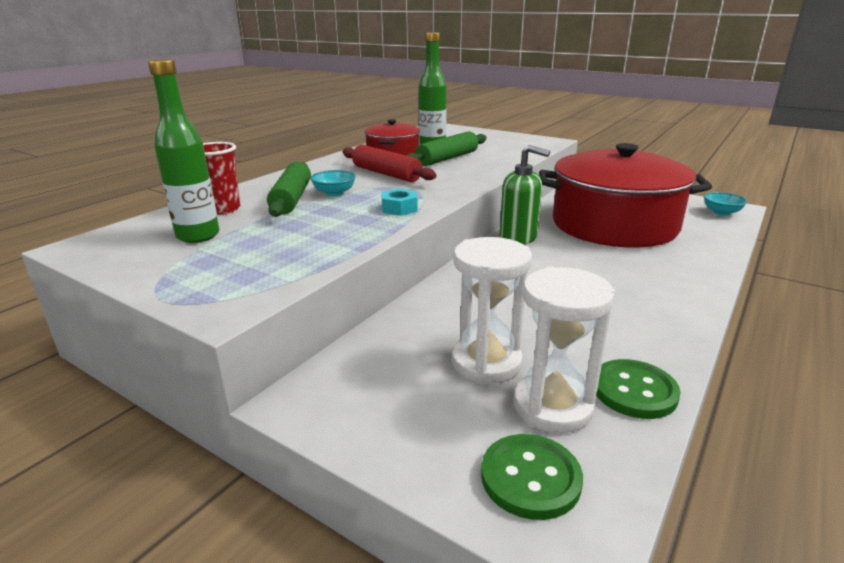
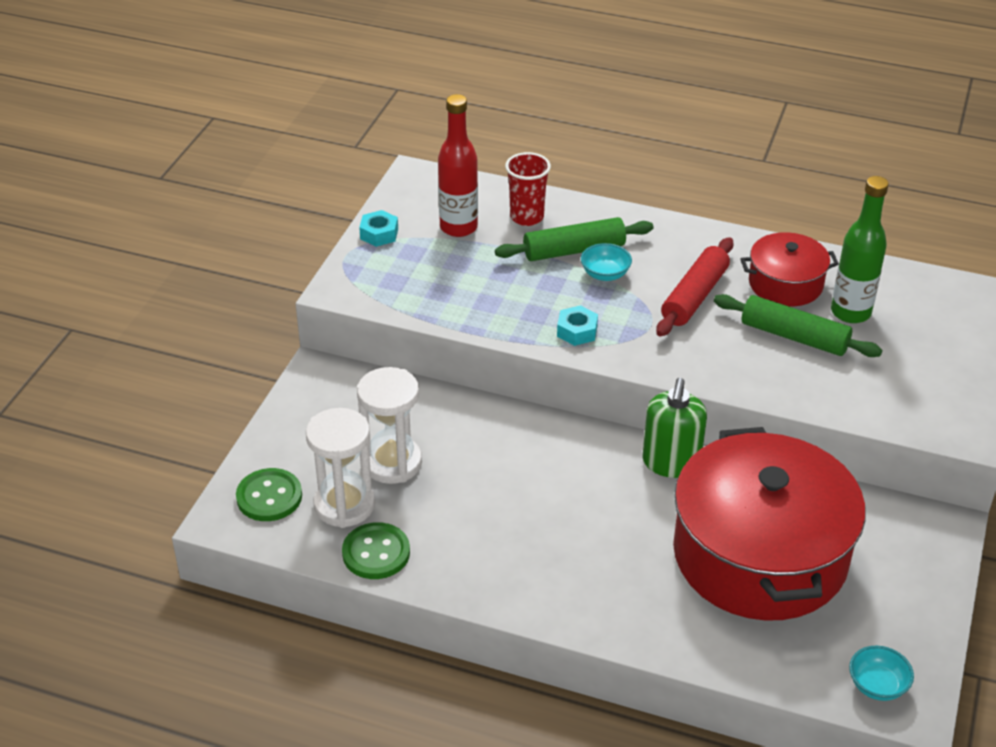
camera: 75 degrees right, 15 degrees up
(150, 275) = (379, 234): none -> turquoise nut
(198, 236) = (458, 227): green bottle -> red bottle

